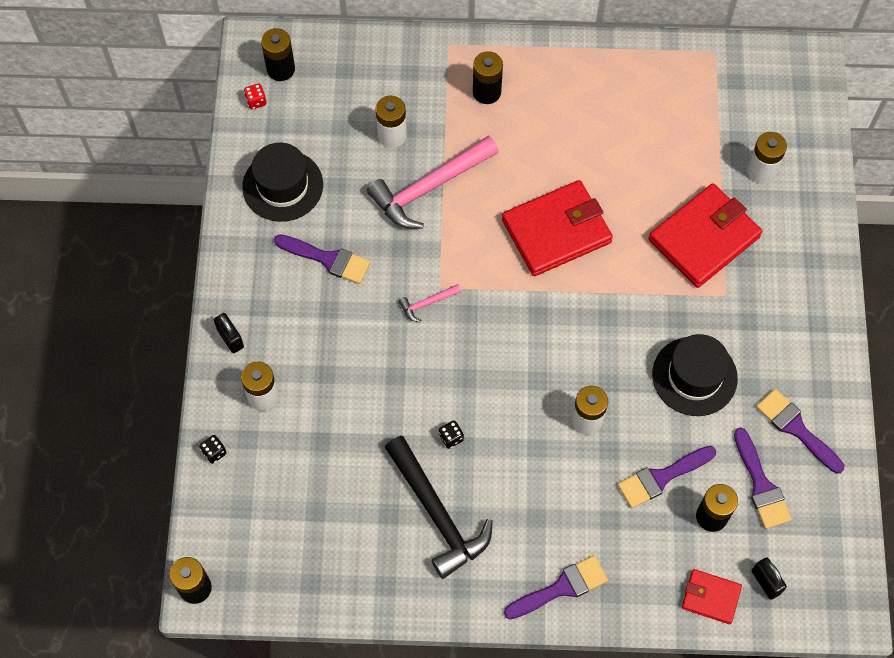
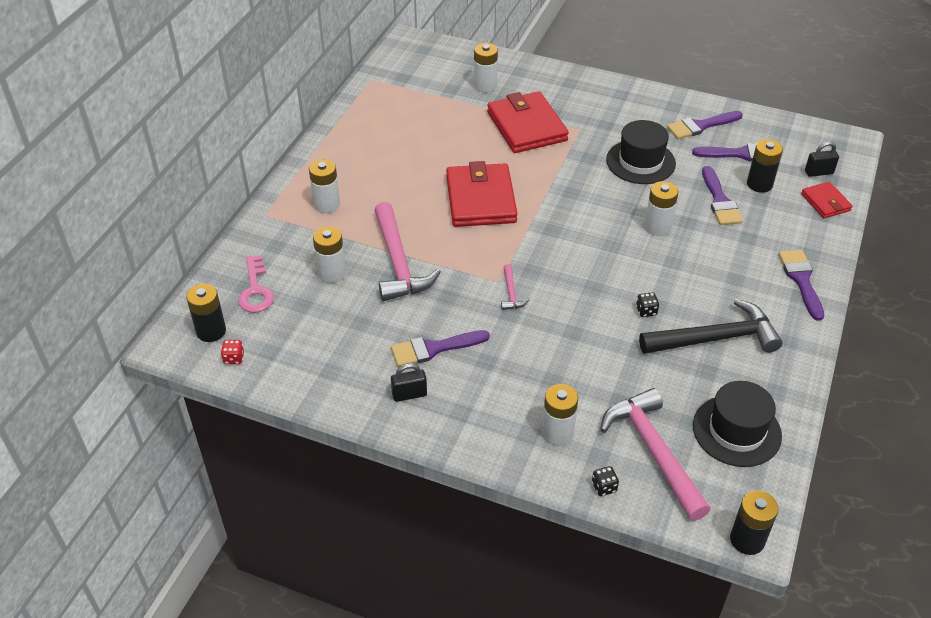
camera: 70 degrees left, 20 degrees down
(230, 338) = (484, 443): black padlock -> black padlock (409, 394)
(269, 486) = (654, 451): none -> pink hammer
(282, 185) = (338, 361): black hat -> black hat (736, 431)
(327, 259) = (434, 348): purple brush -> purple brush turned 150 degrees counterclockwise
(344, 82) = (255, 290): none -> pink key
(486, 92) = (327, 204): black battery -> white battery
(710, 597) = (825, 202): red wallet -> red wallet turned 60 degrees counterclockwise

